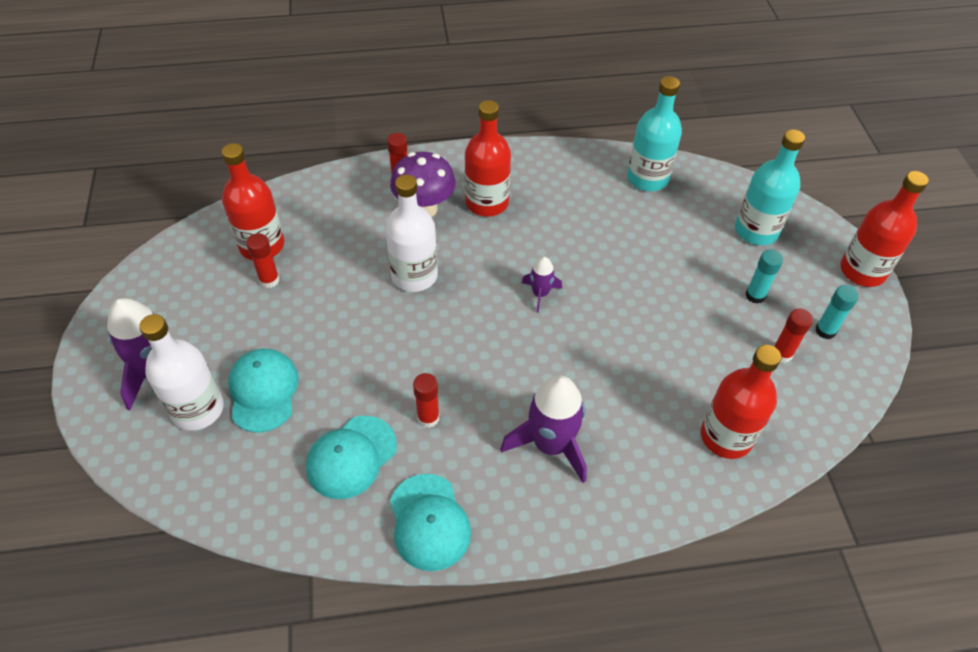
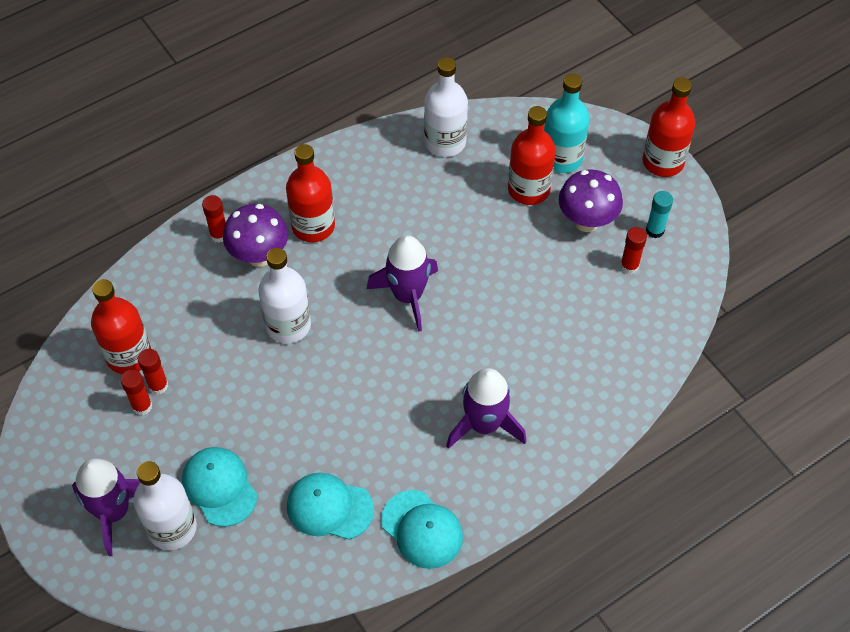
camera: 25 degrees left, 5 degrees up
(351, 457) = (329, 507): turquoise cap -> turquoise cap turned 90 degrees clockwise
(428, 417) = (373, 446): red glue stick -> red glue stick (142, 406)
(540, 294) = (408, 296): purple rocket -> purple rocket, size x1.91
(647, 178) = (445, 142): turquoise bottle -> white bottle
(726, 436) = (616, 356): red bottle -> red bottle (529, 189)
(755, 295) = (586, 221): turquoise glue stick -> purple mushroom

